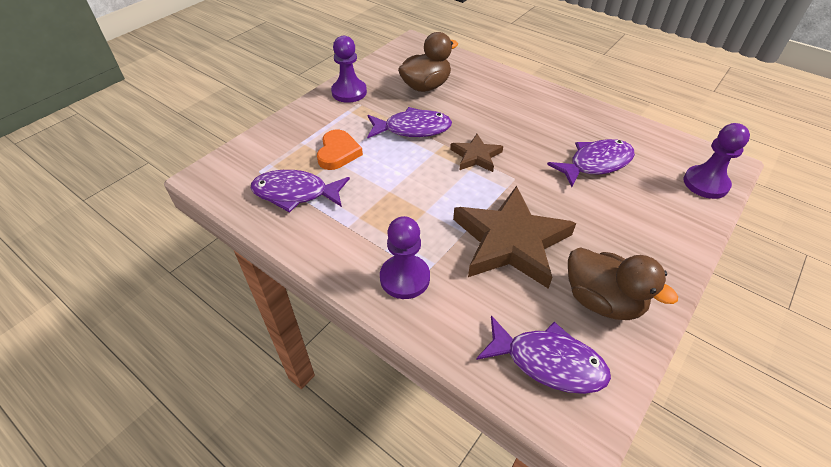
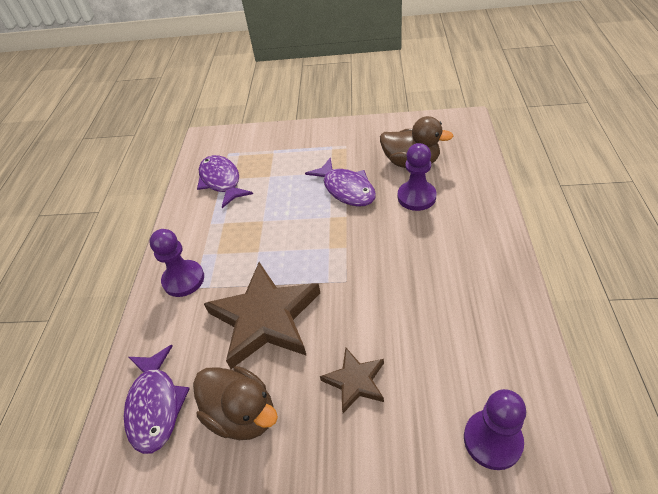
camera: 60 degrees right, 0 degrees up
(338, 153) = (279, 172): orange heart -> none
(349, 92) = (354, 133): purple pawn -> purple pawn (416, 197)
(476, 156) = (350, 242): brown star -> brown star (355, 381)
(595, 164) = (425, 327): purple fish -> none
(602, 301) = (242, 414): brown duck -> brown duck turned 60 degrees counterclockwise

